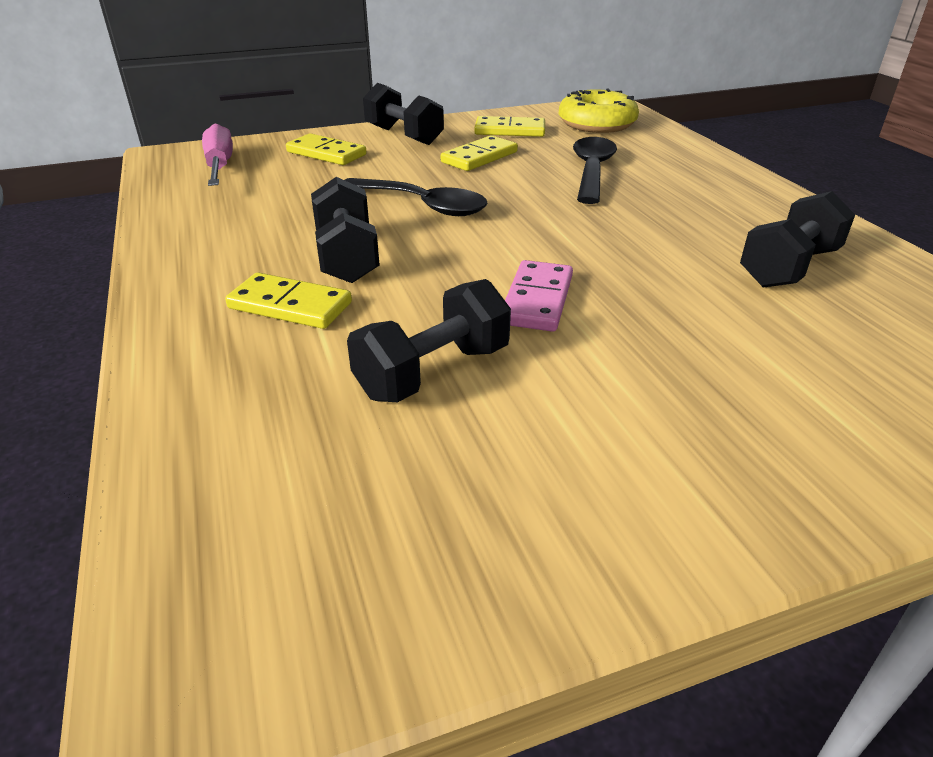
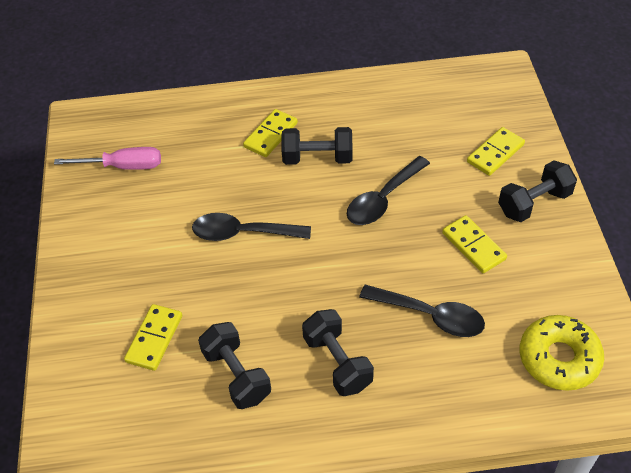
camera: 105 degrees right, 15 degrees up
(220, 166) = (476, 98): pink screwdriver -> pink screwdriver (123, 166)
(433, 372) = (195, 182): black dumbbell -> black dumbbell (337, 362)
(510, 130) = (542, 281): yellow domino -> yellow domino (154, 338)
(537, 300) = (243, 233): pink domino -> black spoon

